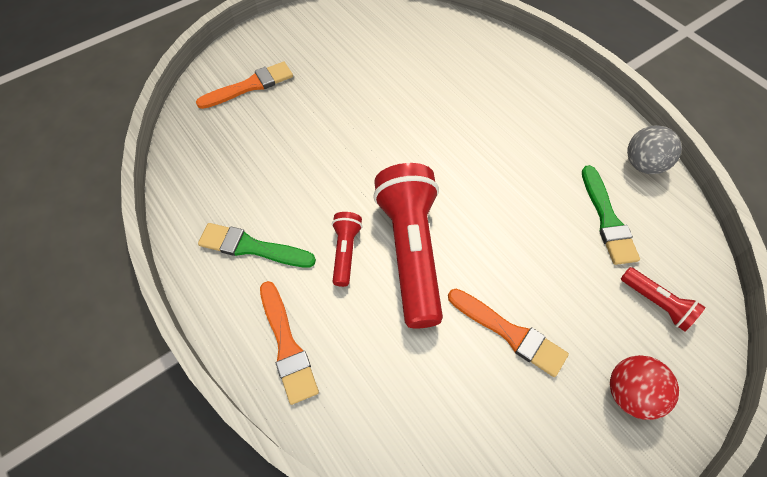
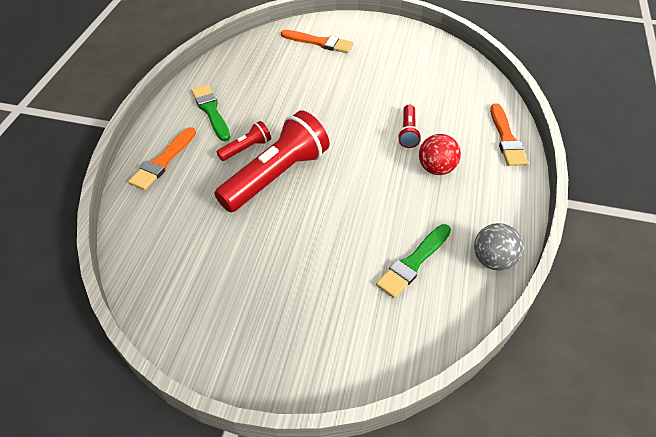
camera: 50 degrees right, 10 degrees down
(509, 333) = (263, 255): orange brush -> orange brush (506, 138)
(630, 394) = (276, 346): red ball -> red ball (436, 169)
(657, 303) = (368, 328): red flashlight -> red flashlight (408, 133)

